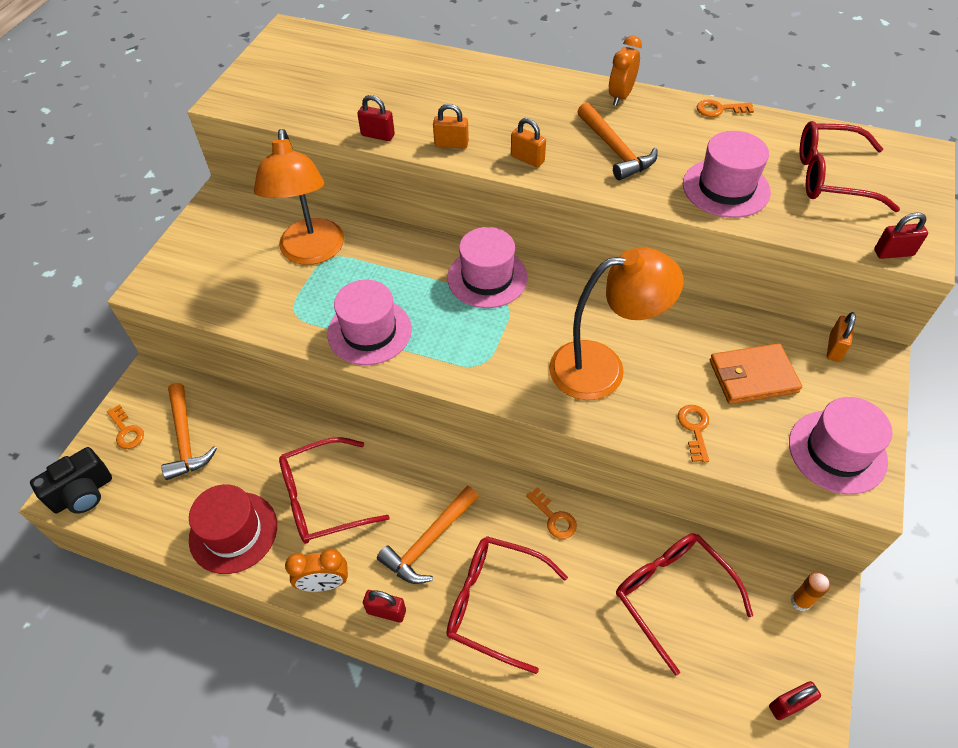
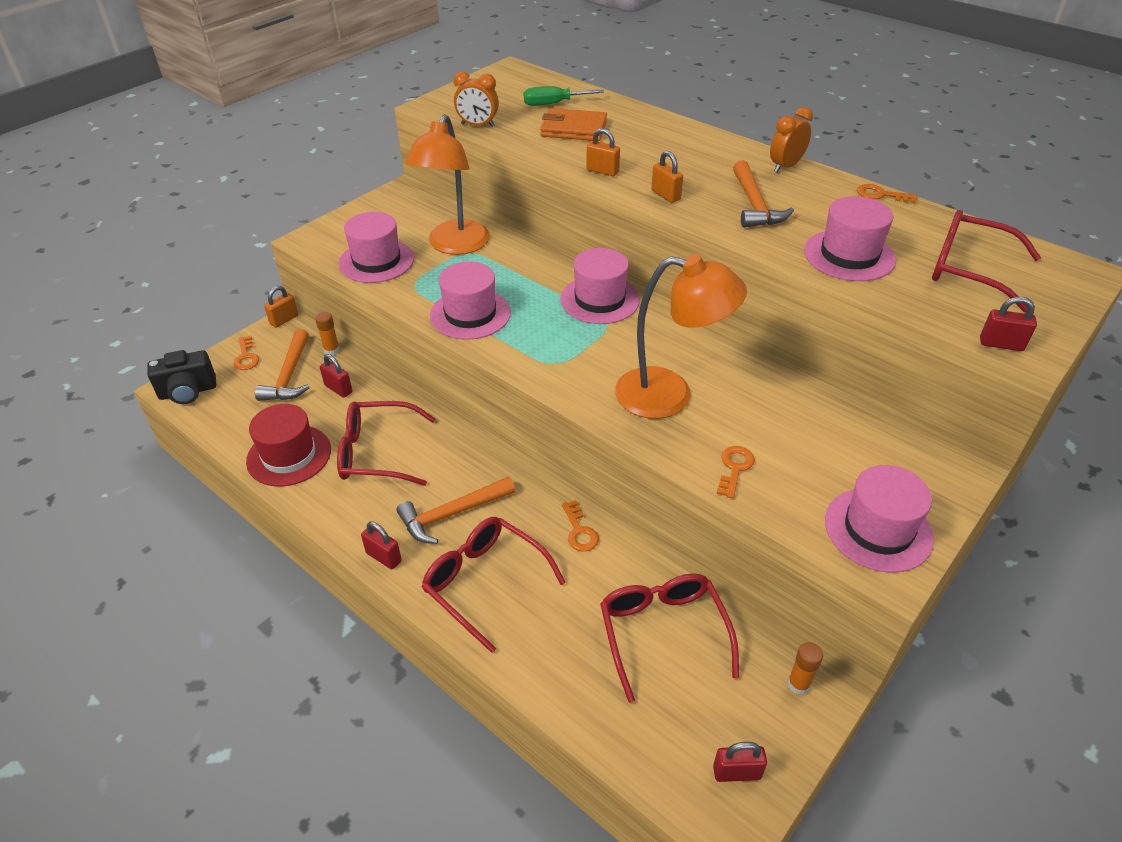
camera: 20 degrees right, 10 degrees down
(216, 395) = (332, 350): none -> orange glue stick
(239, 294) = (376, 261): none -> pink hat
(324, 583) = (342, 518): orange clock -> orange clock (478, 125)
(357, 68) = (553, 104): none -> green screwdriver
(378, 135) = (541, 152): red padlock -> red padlock (338, 389)
(752, 376) = (821, 442): orange wallet -> orange wallet (573, 129)
(834, 348) = (925, 441): orange padlock -> orange padlock (284, 320)

